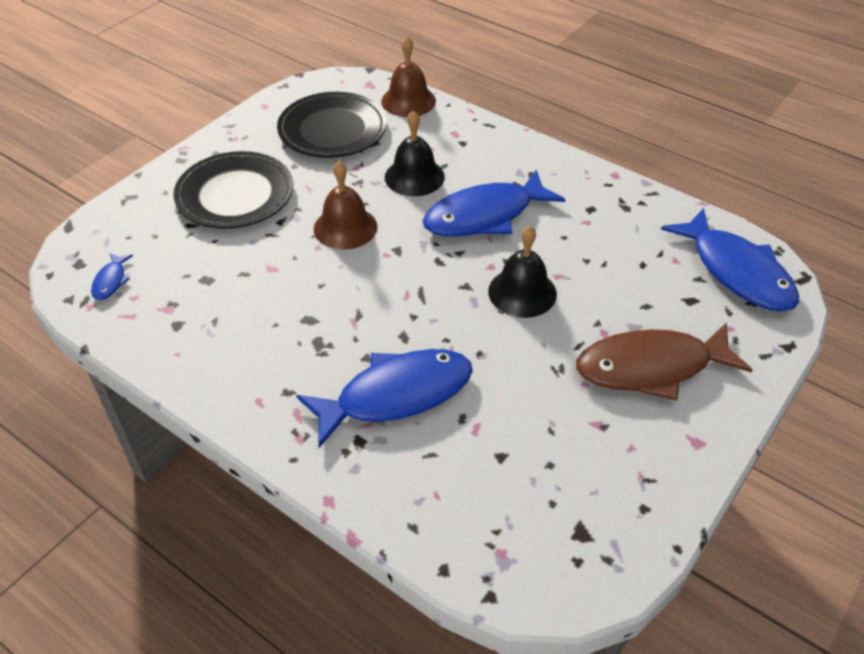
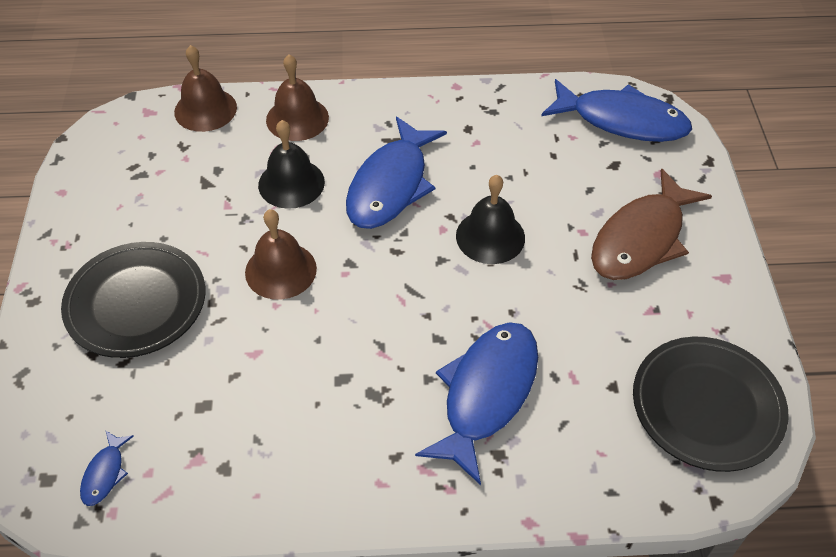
camera: 40 degrees left, 5 degrees up
(110, 281) = (105, 473): blue fish -> blue fish turned 45 degrees clockwise
(332, 130) = (162, 180): black plate -> black plate (706, 406)
(465, 137) = (297, 118): none -> brown bell

